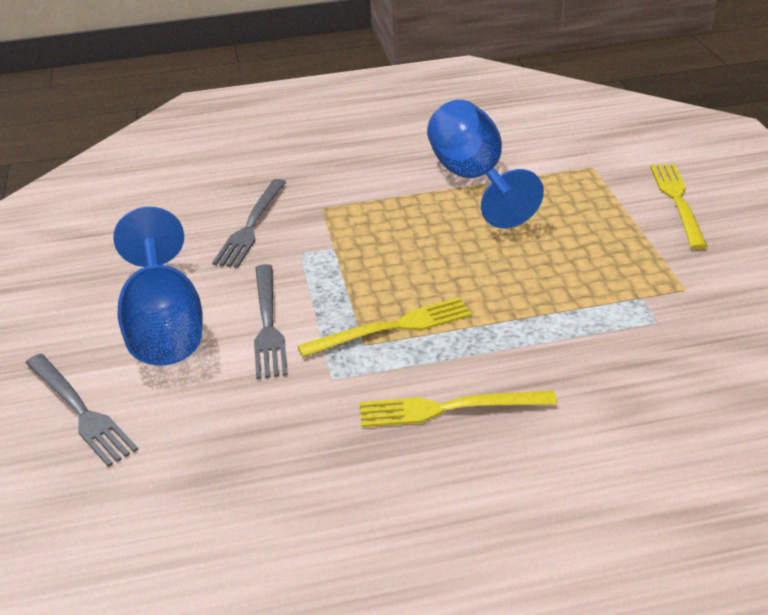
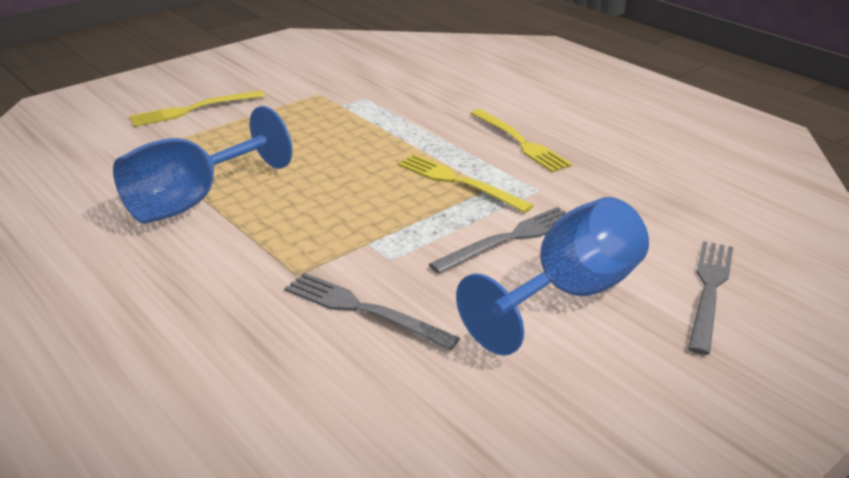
camera: 120 degrees left, 5 degrees down
(251, 226) = (363, 310): grey fork -> grey fork turned 135 degrees counterclockwise

